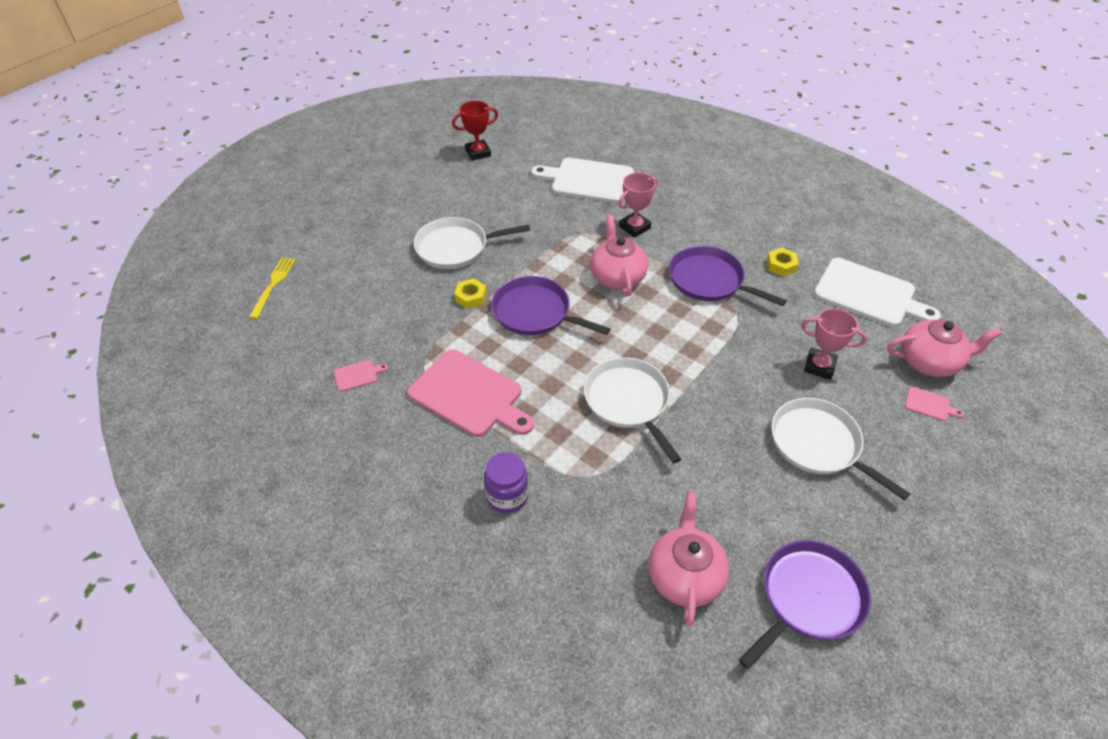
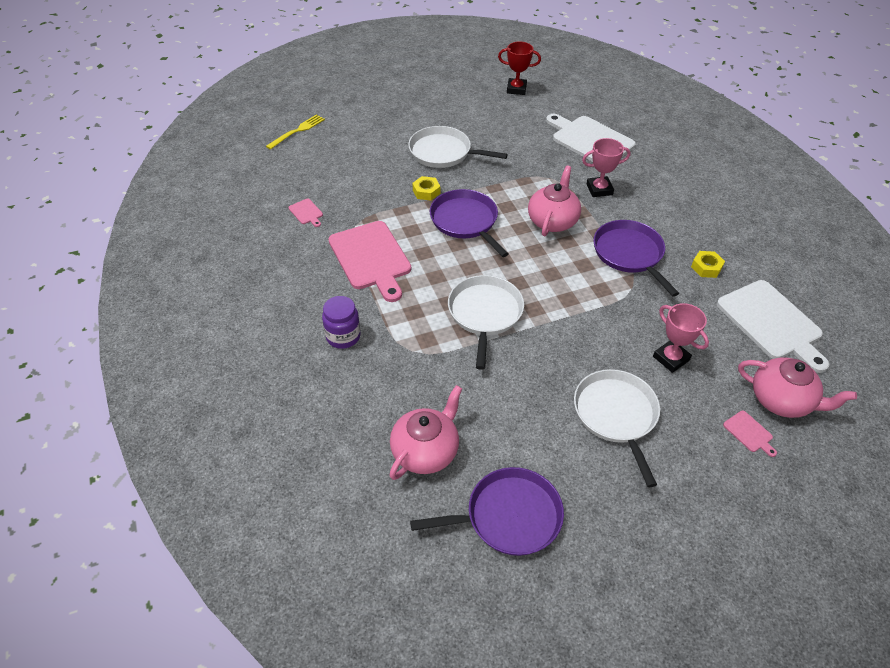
camera: 30 degrees right, 0 degrees up
(358, 375) = (306, 212): pink cutting board -> pink cutting board turned 45 degrees clockwise

